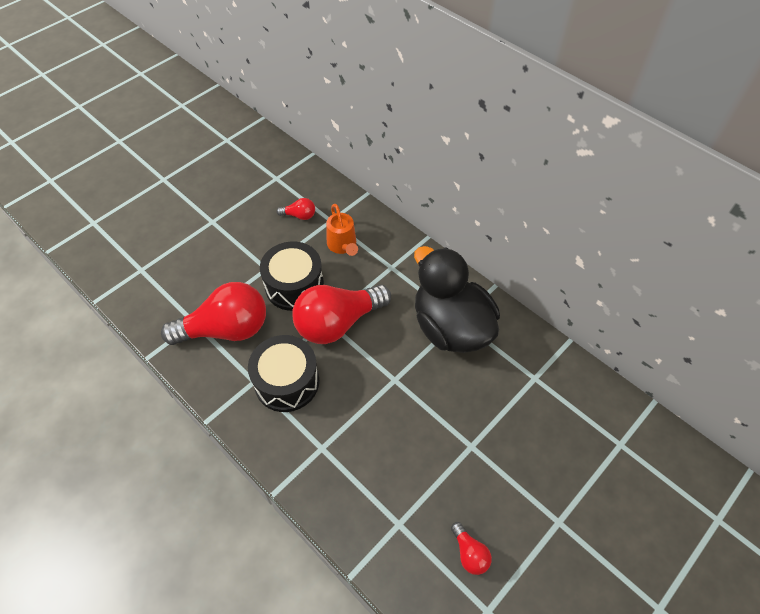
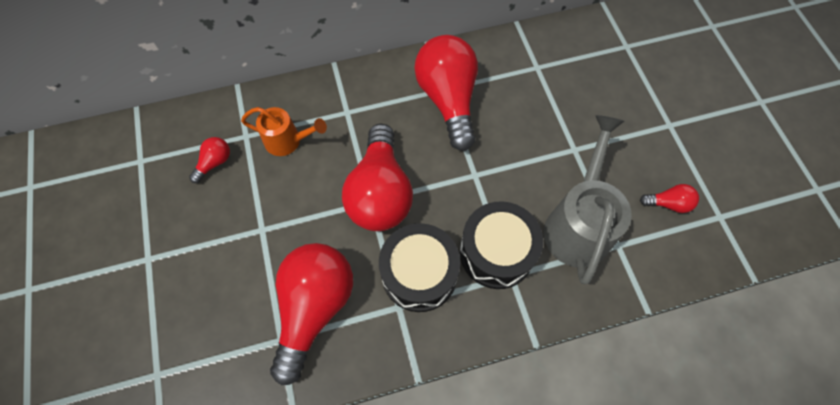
camera: 60 degrees left, 10 degrees up
(294, 286) = (305, 212): black drum -> black drum (496, 252)
(400, 480) = (578, 223): none -> grey watering can
(451, 327) = (448, 100): black duck -> red light bulb

